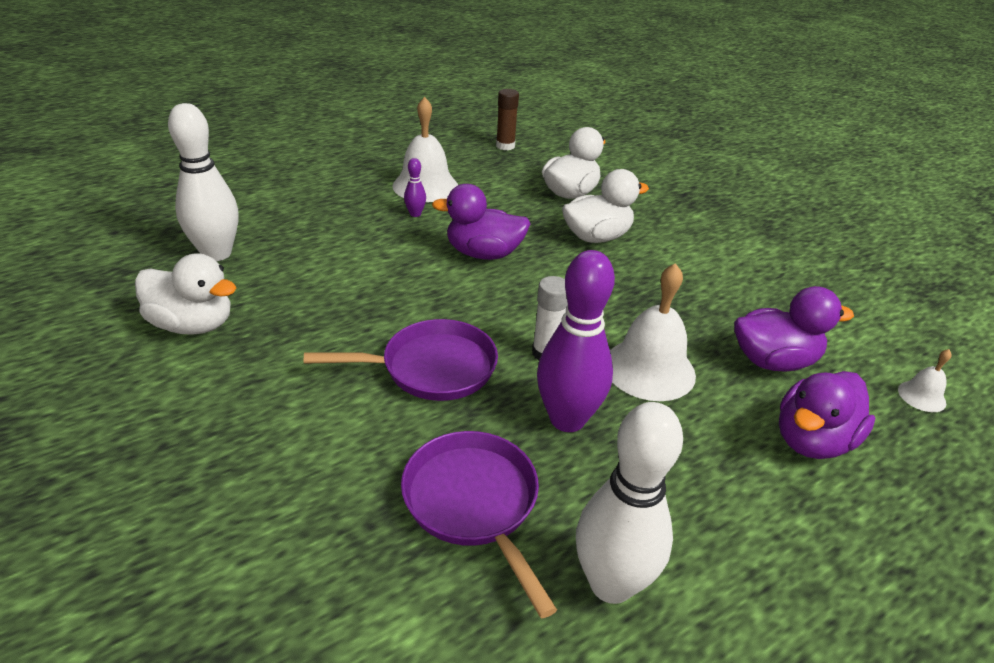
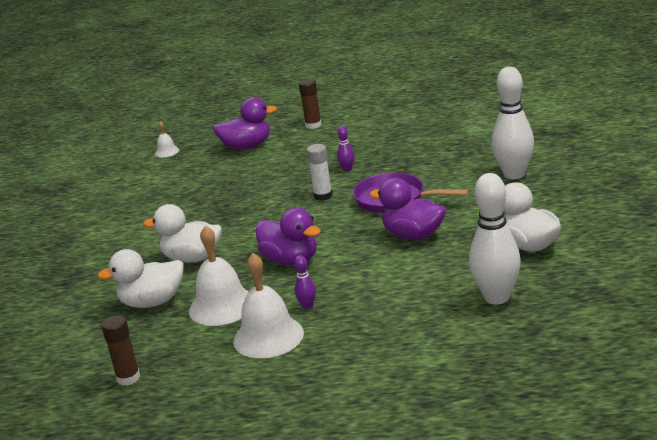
camera: 140 degrees left, 10 degrees down
(474, 504) = (420, 151): purple pan -> none
(567, 419) = (347, 169): purple bowling pin -> purple bowling pin, size x0.43
(611, 584) = (389, 127): white bowling pin -> white bowling pin (514, 174)
(649, 369) = (278, 181): white bell -> white bell (222, 306)
(773, 361) = (209, 174): purple duck -> purple duck (413, 235)
(780, 546) = (313, 125): none -> brown glue stick

